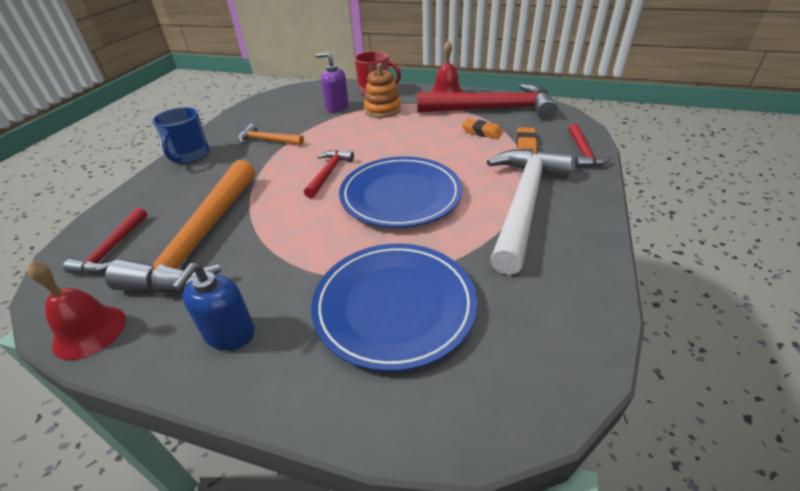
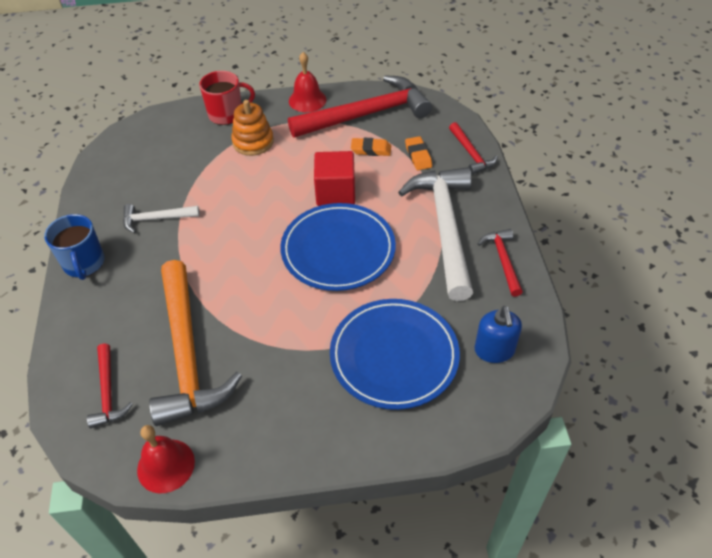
camera: 25 degrees left, 10 degrees up
(230, 334) = (285, 423): blue soap dispenser -> blue soap dispenser (494, 350)
(267, 140) = (156, 219): orange hammer -> white hammer
(329, 173) = (253, 243): red hammer -> red hammer (503, 260)
(337, 107) = (199, 150): purple soap dispenser -> none
(428, 154) = (335, 192): none -> red cube

